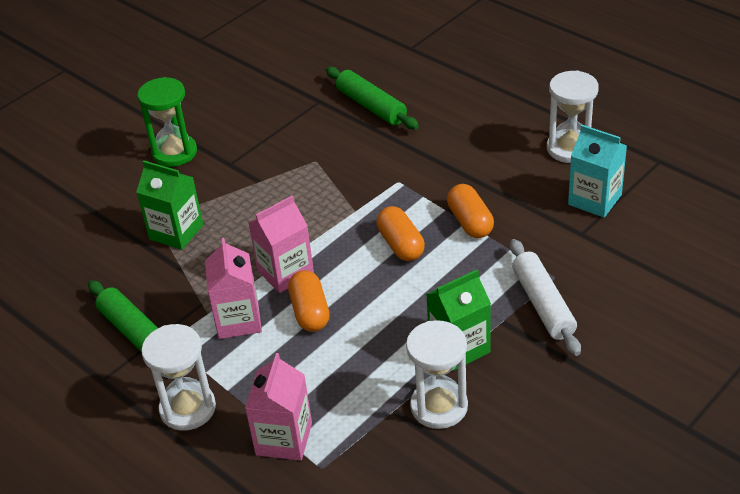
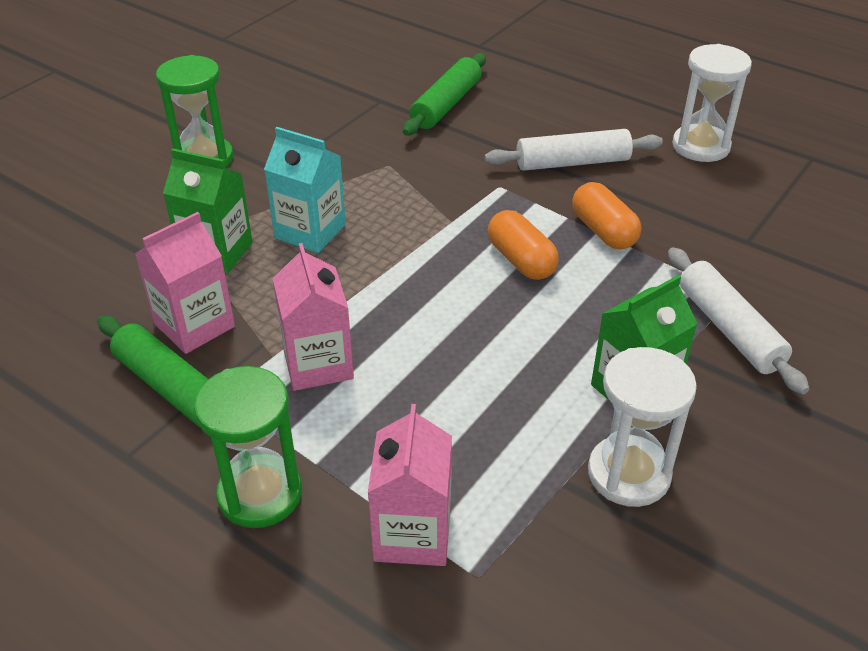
camera: 10 degrees left, 0 degrees up
(188, 408) = (260, 494): white hourglass -> green hourglass
(285, 272) = (373, 299): pink carton -> pink carton (195, 325)
(310, 312) = (417, 349): orange capsule -> none
(371, 106) = (446, 105): green rolling pin -> green rolling pin turned 75 degrees clockwise
(461, 161) = (572, 163): none -> white rolling pin
(594, 199) = (751, 202): turquoise carton -> turquoise carton (310, 231)

